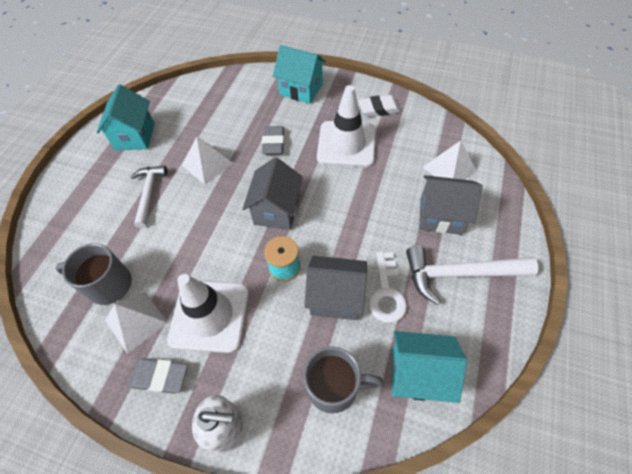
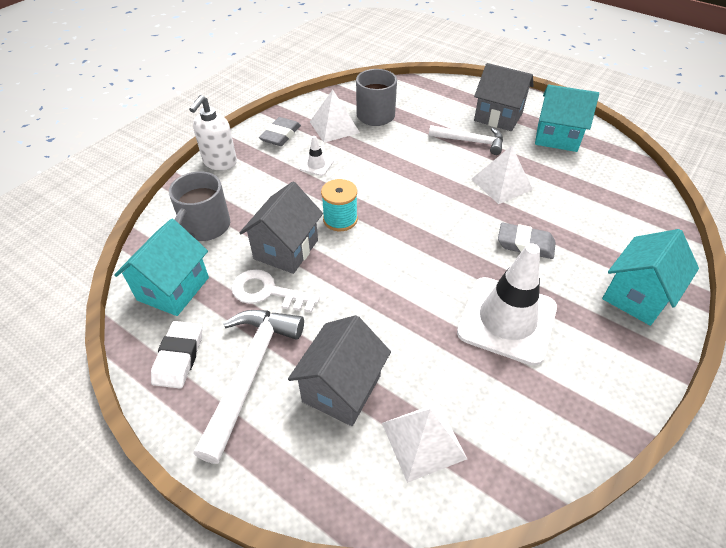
camera: 105 degrees right, 10 degrees down
(209, 315) = (316, 165): white traffic cone -> white traffic cone, size x0.42
(276, 210) = (415, 227): grey house -> grey house (498, 117)
(379, 109) = (581, 387): white eraser -> white eraser (179, 357)

